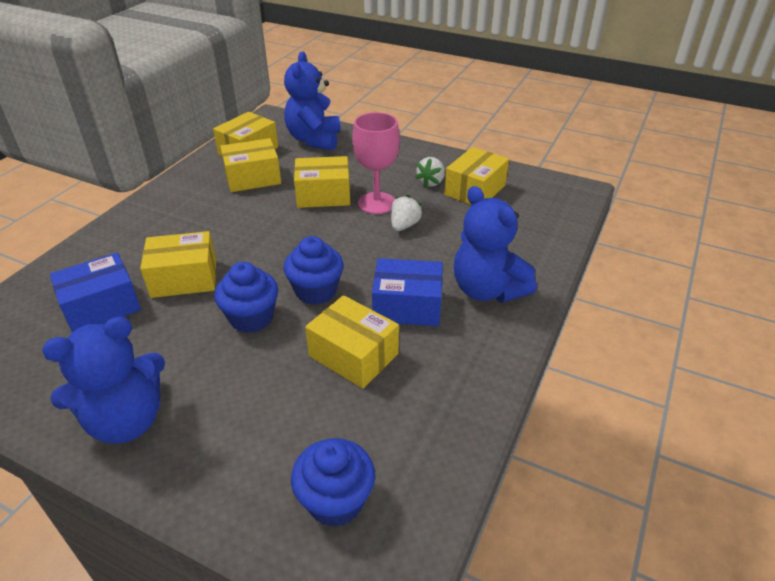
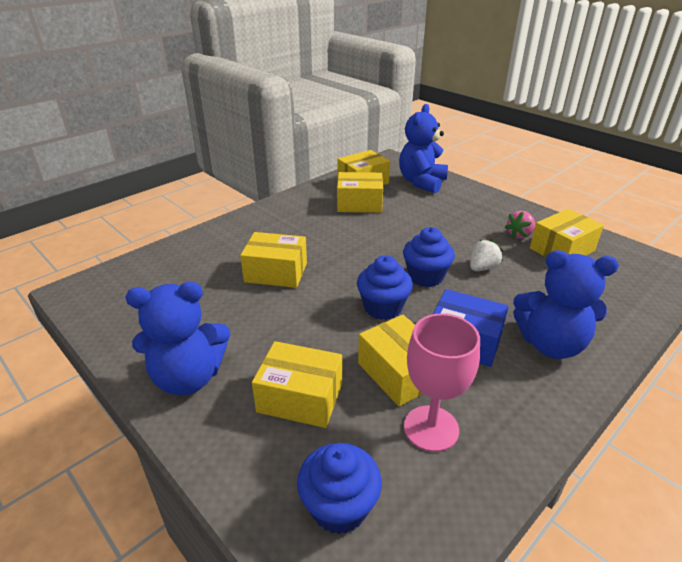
camera: 20 degrees right, 5 degrees down
(102, 306) = (205, 280): blue box -> none
(251, 318) = (319, 317): blue cupcake -> blue cupcake (425, 276)
(323, 195) = (415, 228): yellow box -> yellow box (300, 397)
(376, 203) = (462, 243): pink goblet -> pink goblet (431, 428)
(431, 182) = (519, 235): white strawberry -> pink strawberry
(487, 290) = (550, 344): blue teddy bear -> blue teddy bear turned 60 degrees counterclockwise

